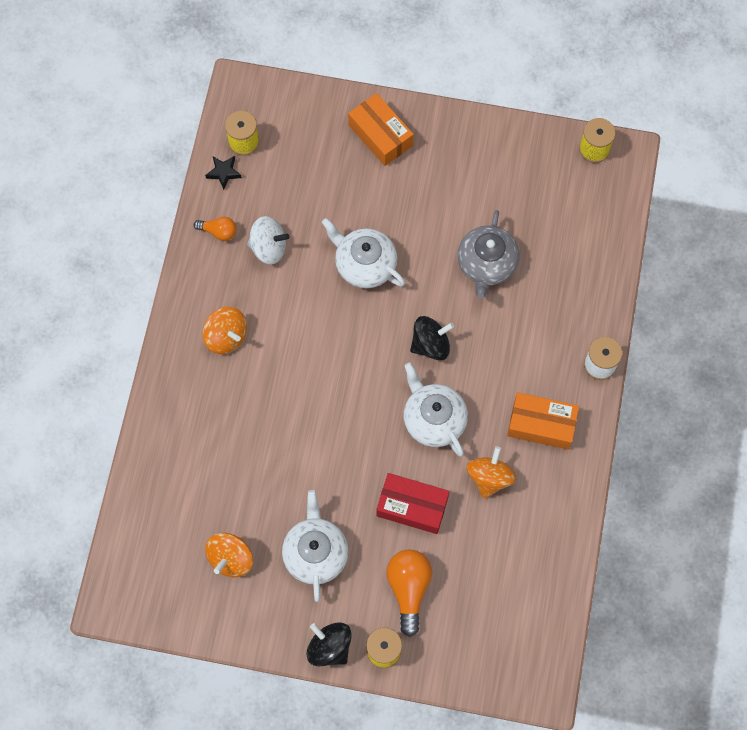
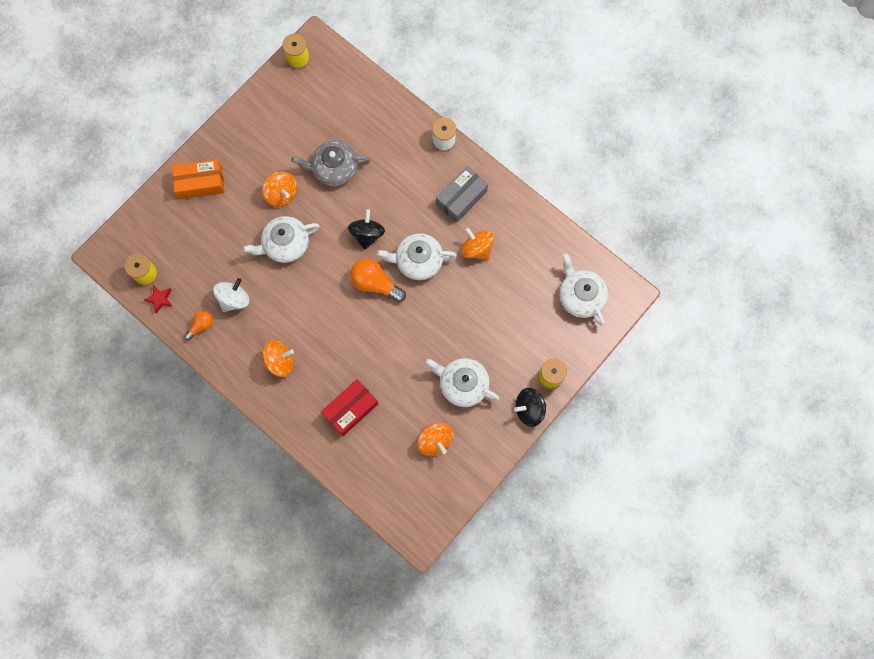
camera: 60 degrees left, 5 degrees up
(224, 173) = (160, 299): black star -> red star
(409, 589) = (519, 339): orange light bulb -> orange light bulb (375, 283)
(412, 507) = (468, 307): red box -> red box (350, 409)
(420, 226) = (282, 194): none -> orange spinning top
(486, 264) = (334, 169): grey teapot -> grey teapot turned 135 degrees clockwise
(505, 633) = (580, 296): none -> white teapot
(541, 424) = (461, 198): orange box -> grey box

